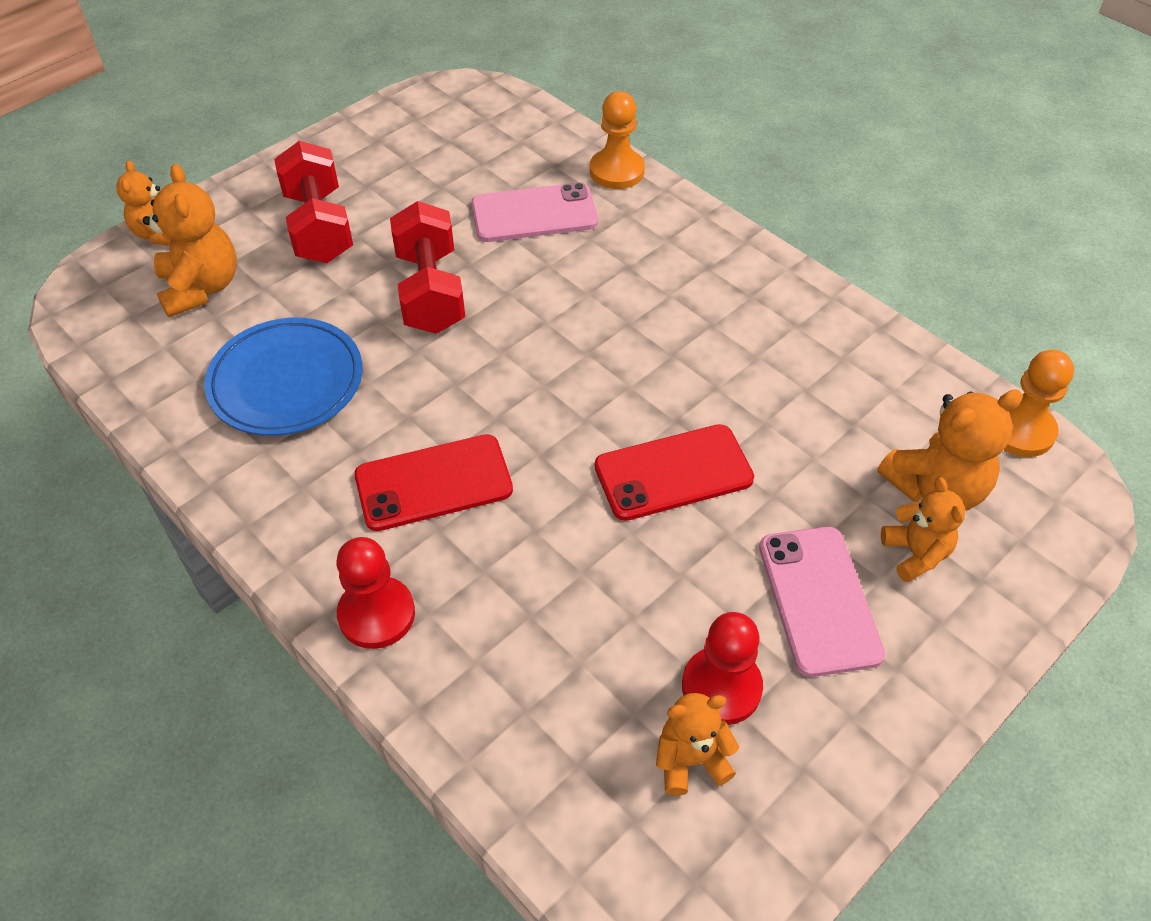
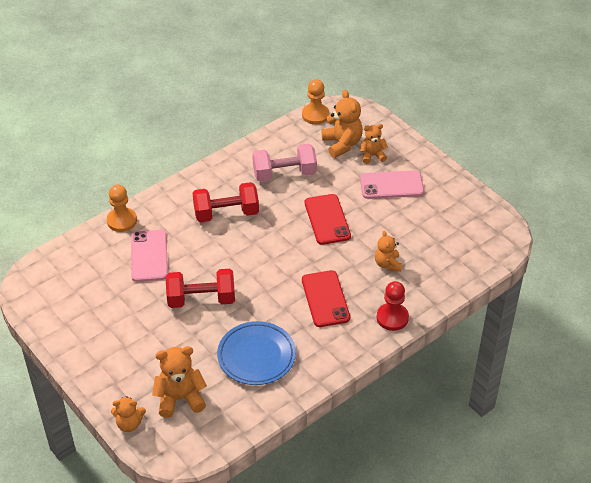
camera: 85 degrees left, 5 degrees down
(319, 227) = (139, 348): red dumbbell -> red dumbbell (226, 213)
(690, 760) = (456, 228): orange teddy bear -> orange teddy bear (387, 264)
(721, 687) = (427, 217): red pawn -> none
(801, 387) = (284, 174): none -> pink dumbbell

